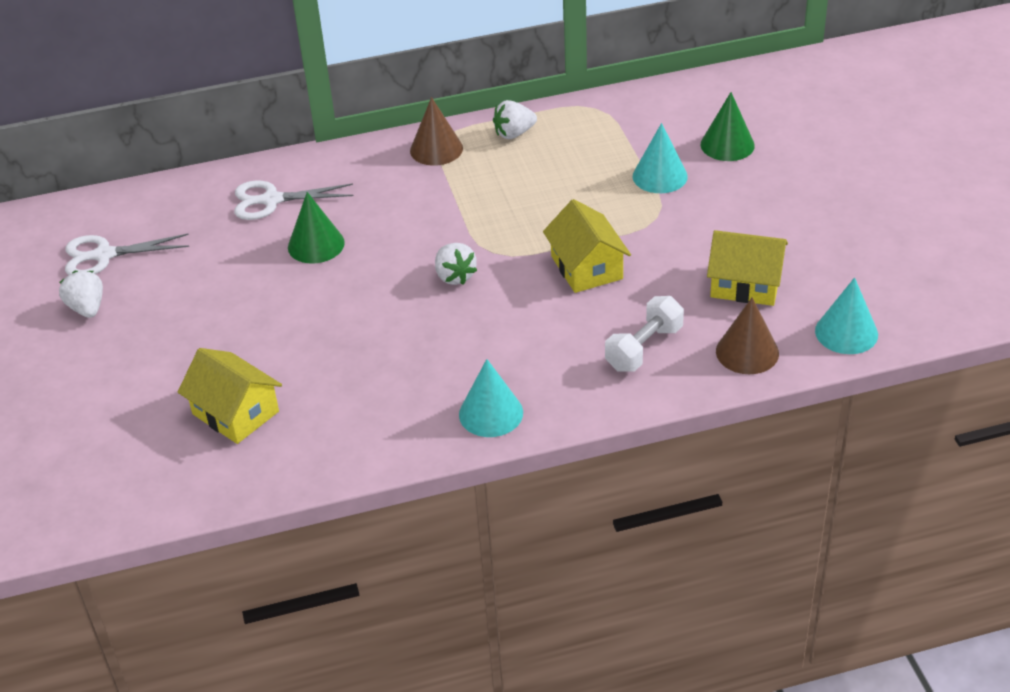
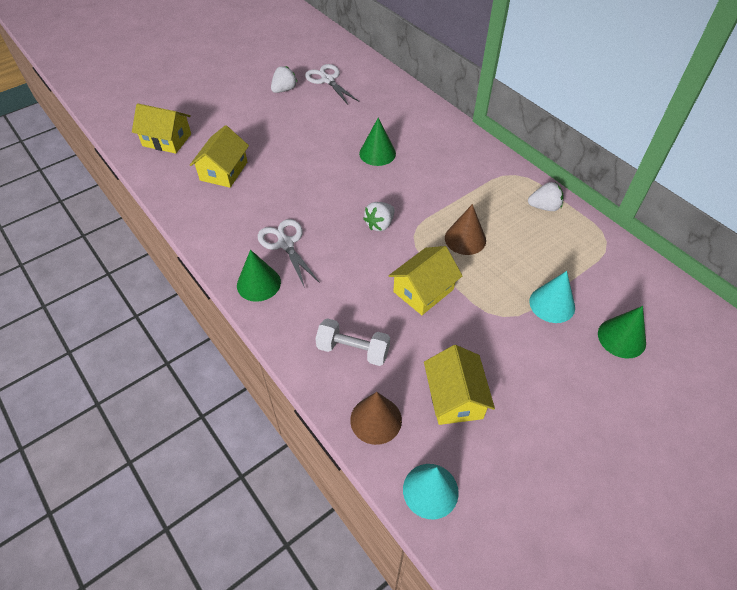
camera: 65 degrees right, 10 degrees up
(103, 471) = (167, 140): none -> yellow house
(271, 200) = (407, 122): white scissors -> white scissors (285, 244)
(436, 149) = (501, 174): brown cone -> brown cone (465, 239)
(491, 413) = (258, 283): turquoise cone -> green cone
(514, 133) = (544, 207): white strawberry -> white strawberry turned 135 degrees clockwise

